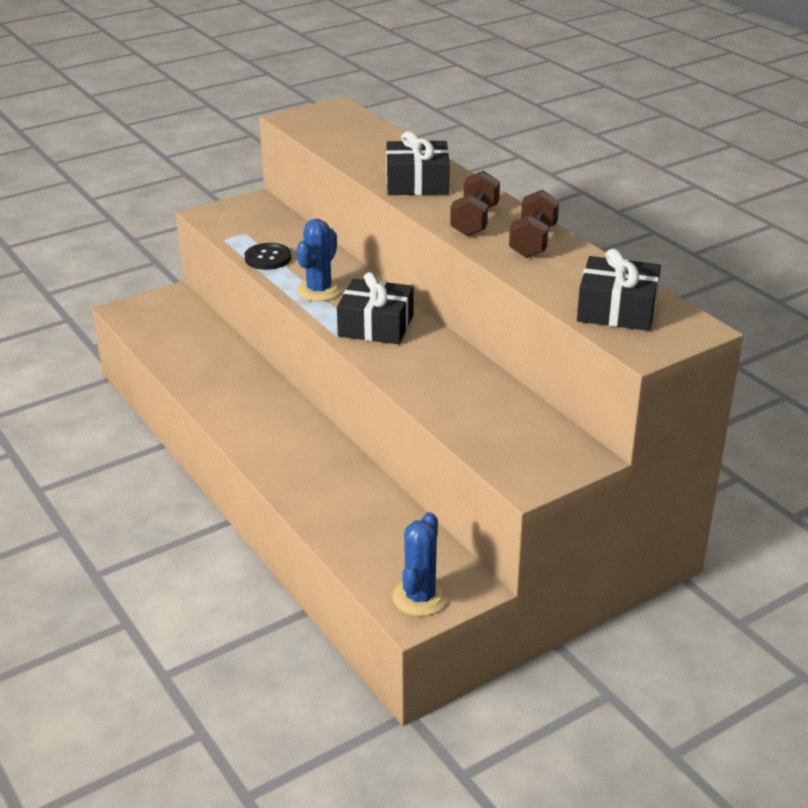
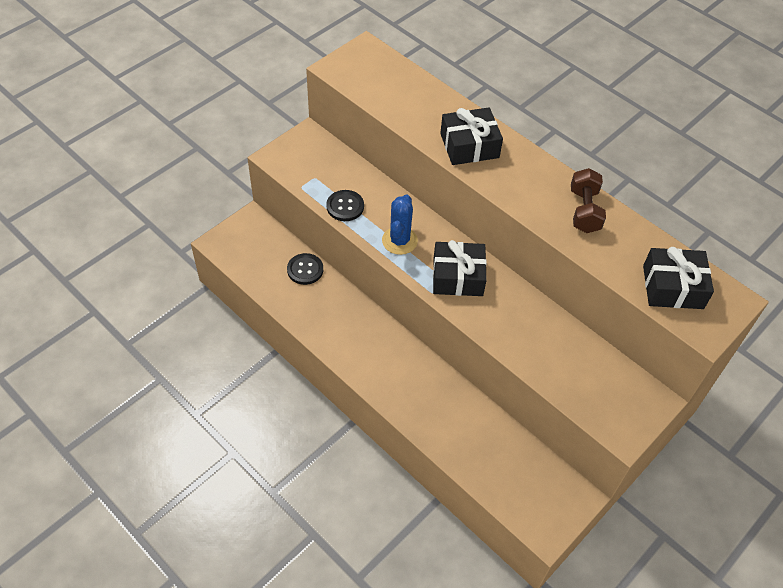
camera: 15 degrees left, 20 degrees up
(214, 342) = (305, 270): none -> black button
(420, 597) = (546, 514): blue cactus -> none
(474, 221) = (531, 190): brown dumbbell -> none

